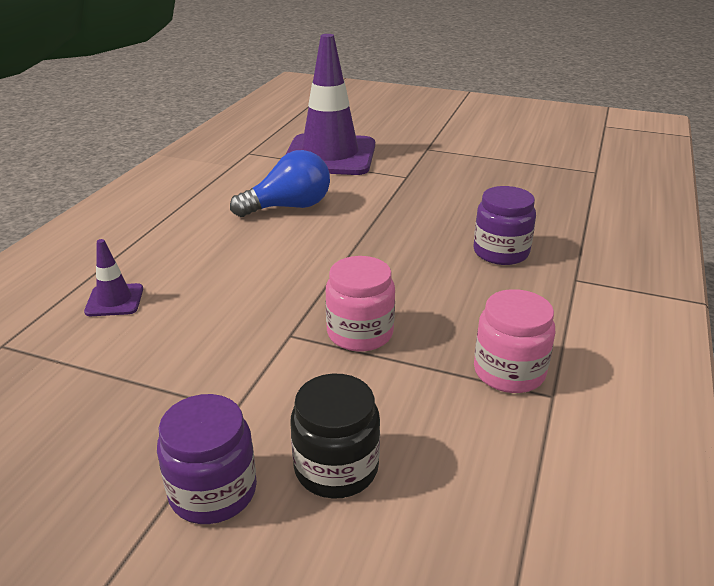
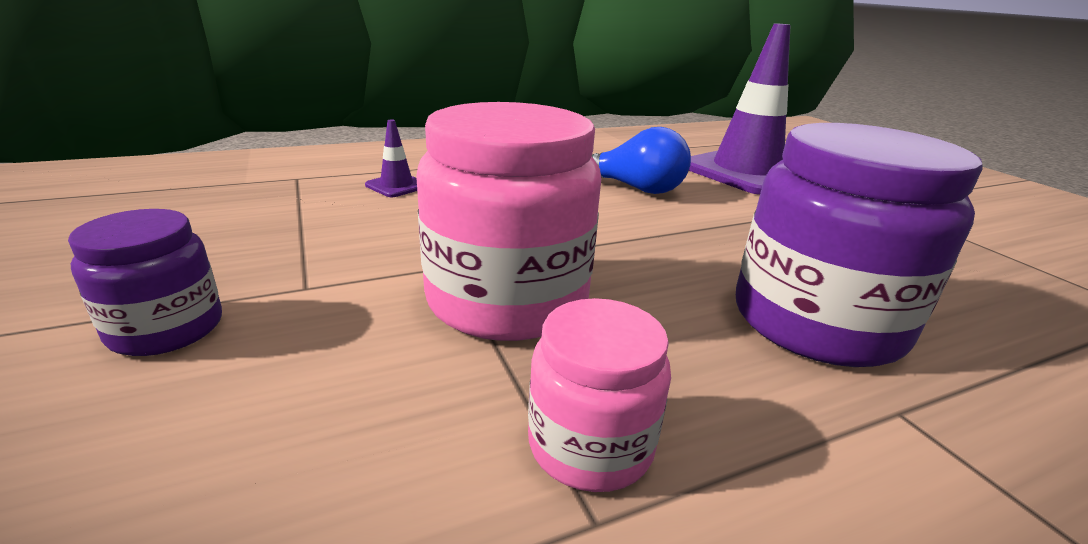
camera: 45 degrees right, 5 degrees down
(336, 468) = (253, 386): black jar -> none
(360, 333) = (507, 299): pink jar -> pink jar, size x1.83
(501, 252) = (816, 322): purple jar -> purple jar, size x1.83

